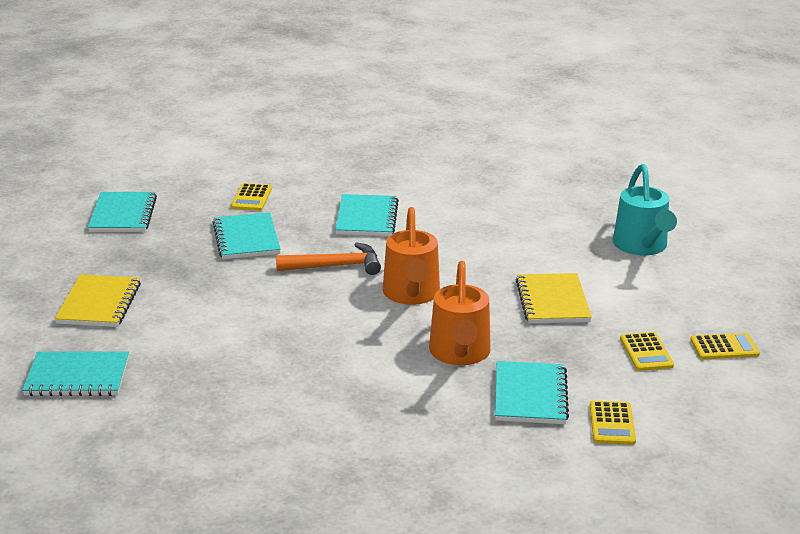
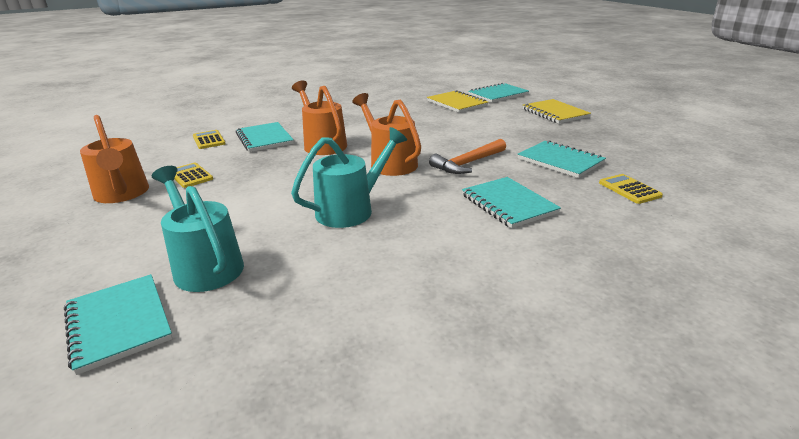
camera: 150 degrees right, 0 degrees up
(123, 215) = (671, 150): turquoise notebook -> turquoise notebook (118, 324)
(500, 255) = (352, 209): none -> turquoise watering can
(552, 301) = (279, 187): yellow notebook -> yellow notebook (457, 103)
(724, 347) = (122, 195): yellow calculator -> orange watering can

